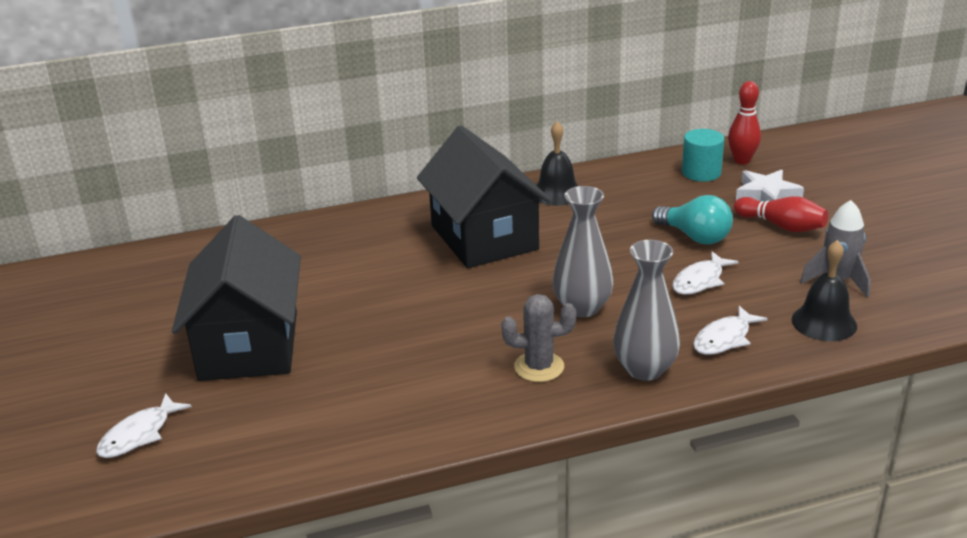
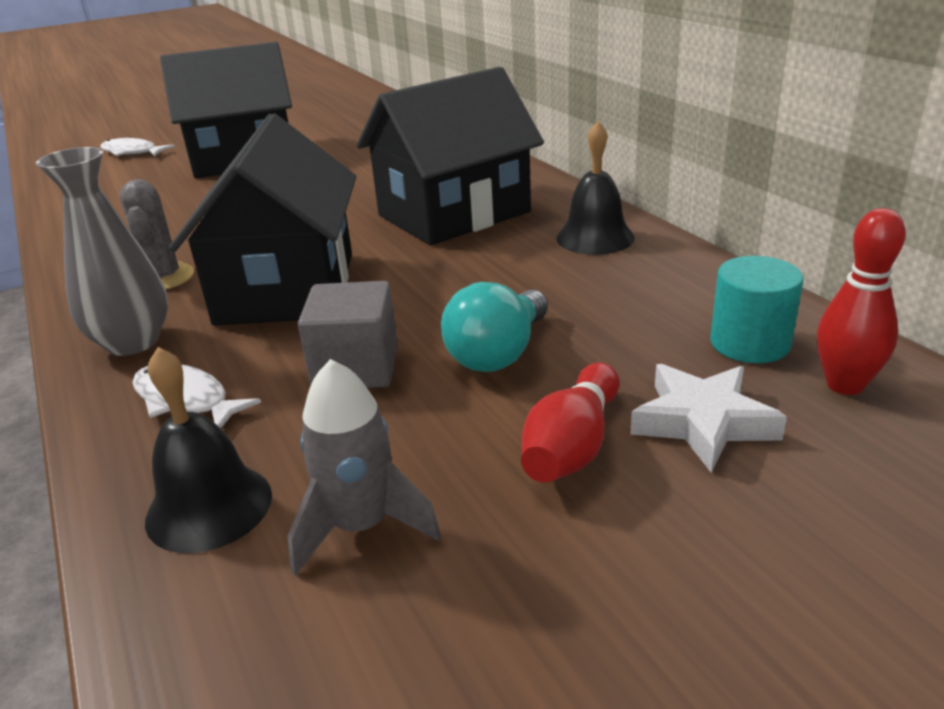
camera: 80 degrees right, 0 degrees up
(582, 308) = (287, 288): grey vase -> black house
(700, 281) = (356, 368): white fish -> grey cube

